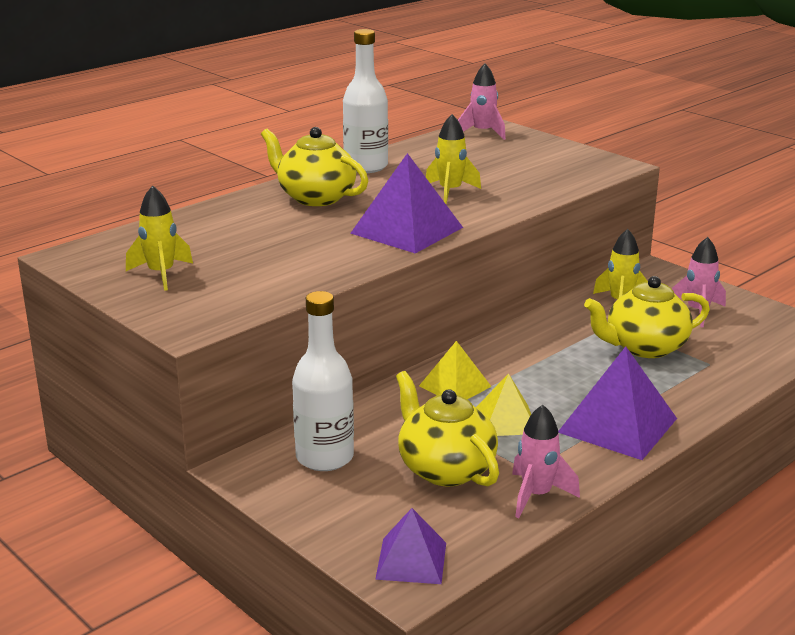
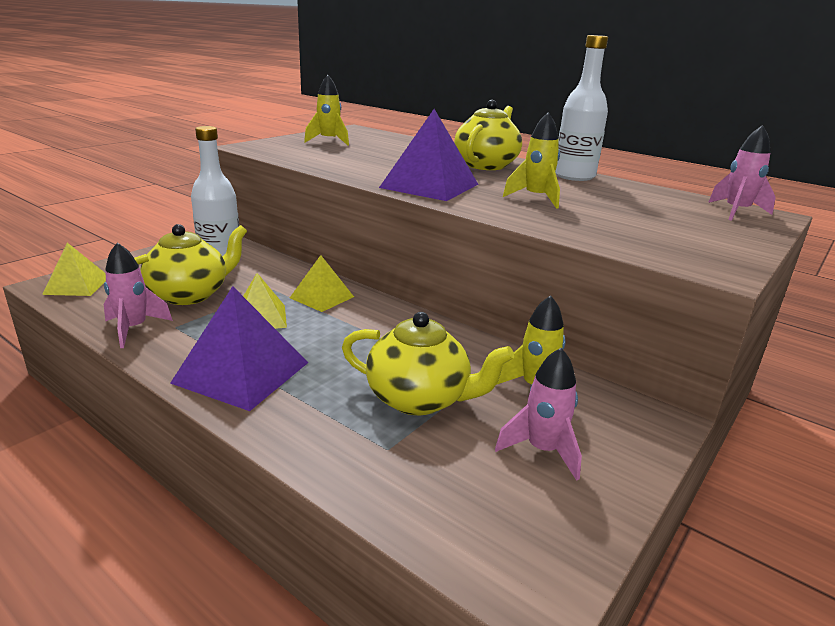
camera: 80 degrees right, 0 degrees up
(411, 560) = (77, 285): purple pyramid -> yellow pyramid
(644, 347) = (420, 399): yellow teapot -> yellow teapot turned 135 degrees clockwise

